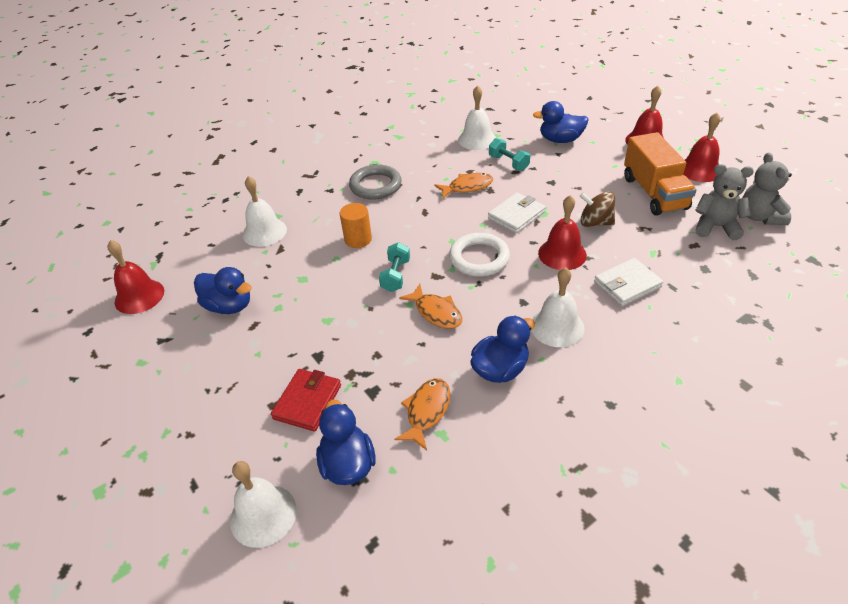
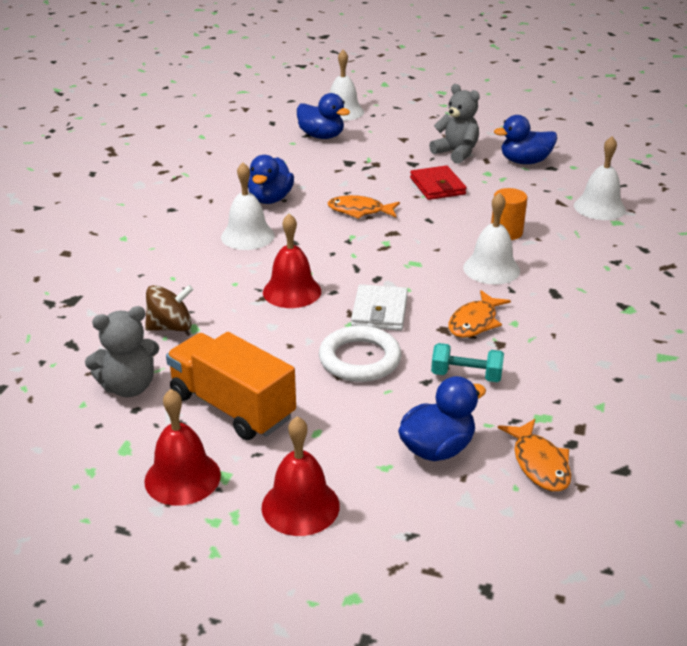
camera: 140 degrees right, 10 degrees down
(139, 296) = (600, 144): red bell -> none
(307, 402) = (384, 146): red wallet -> red wallet (437, 186)
(375, 186) = (577, 284): grey ring -> none
(396, 276) = (428, 220): turquoise dumbbell -> none
(426, 411) = (300, 166): orange fish -> orange fish (539, 464)
(477, 139) = (556, 397): white bell -> white bell (491, 269)
(479, 258) = (371, 258): white ring -> white ring (359, 359)
(595, 222) = (282, 337): brown spinning top -> brown spinning top (171, 327)
(627, 284) = (204, 288): white wallet -> none
(759, 217) = (72, 425): grey teddy bear -> grey teddy bear (456, 153)

